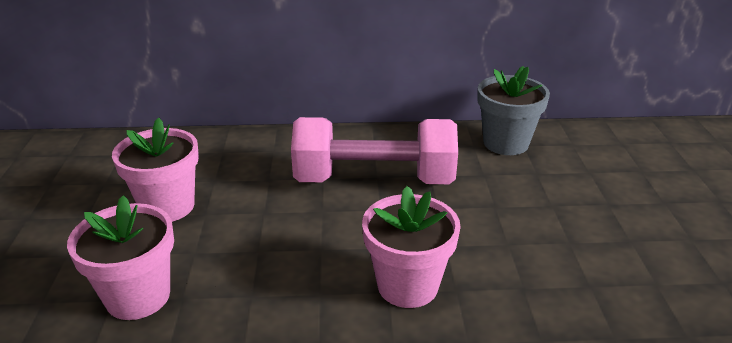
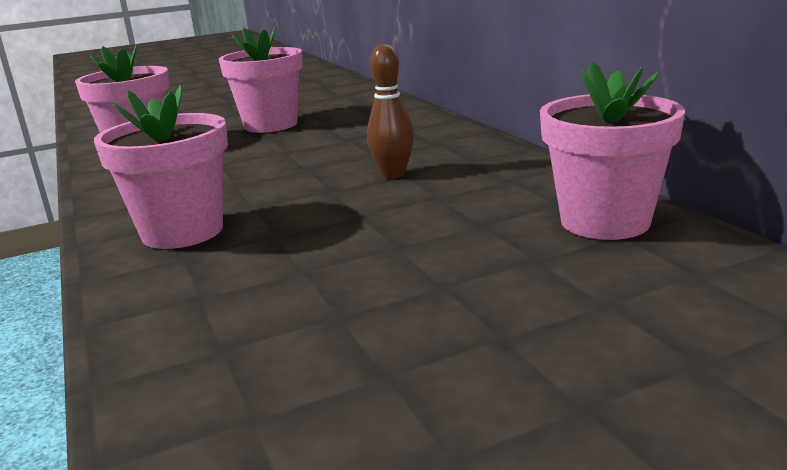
camera: 70 degrees right, 10 degrees down
(374, 180) = (393, 174): pink dumbbell -> brown bowling pin
(505, 143) = (605, 221): grey flower pot -> pink flower pot

